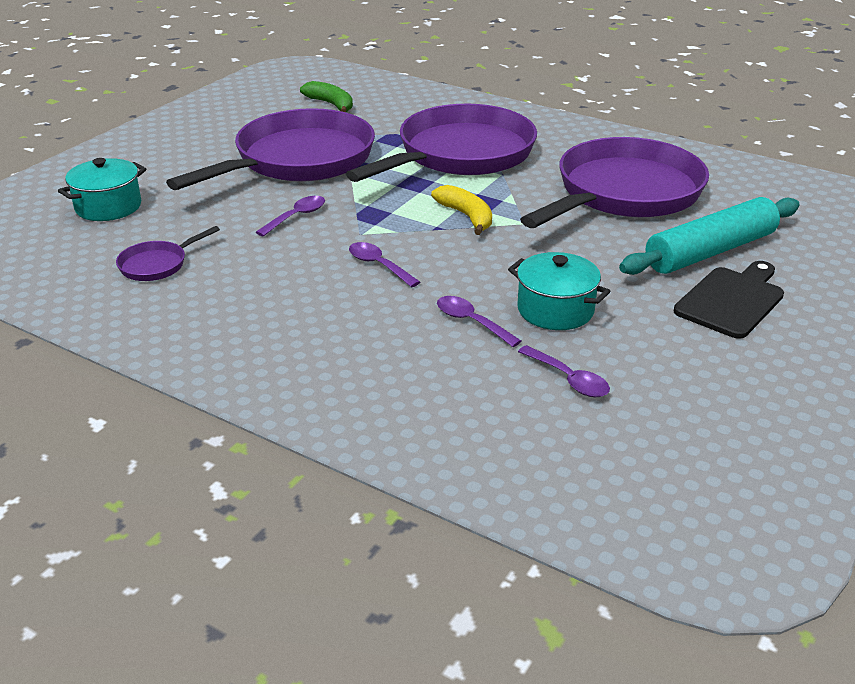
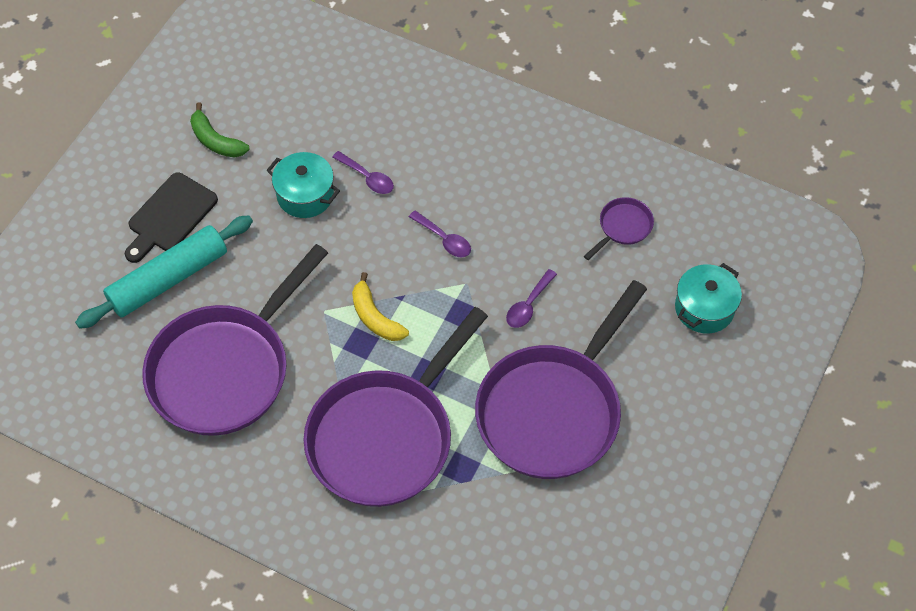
camera: 175 degrees right, 25 degrees up
(331, 104) = (549, 555): green banana -> green banana (216, 140)
(569, 379) = (302, 127): purple spoon -> none

